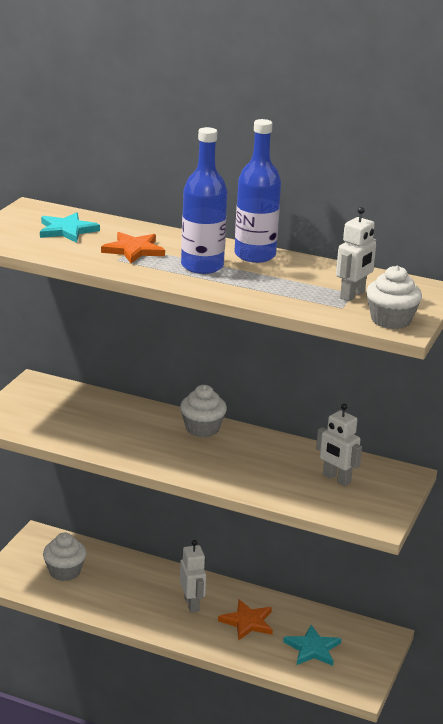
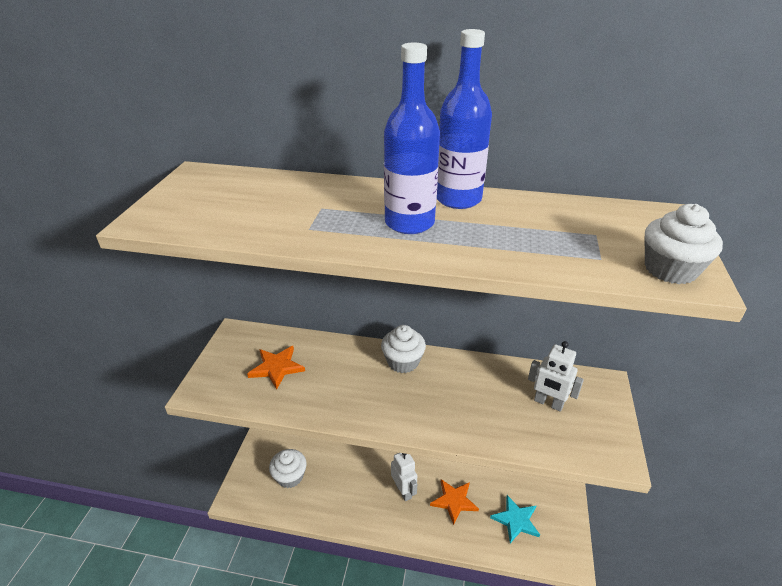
camera: 10 degrees left, 10 degrees up
(67, 230) = (240, 196): turquoise star -> none
(133, 250) = (323, 212): orange star -> orange star (276, 368)
(352, 295) = (598, 238): white robot -> none

